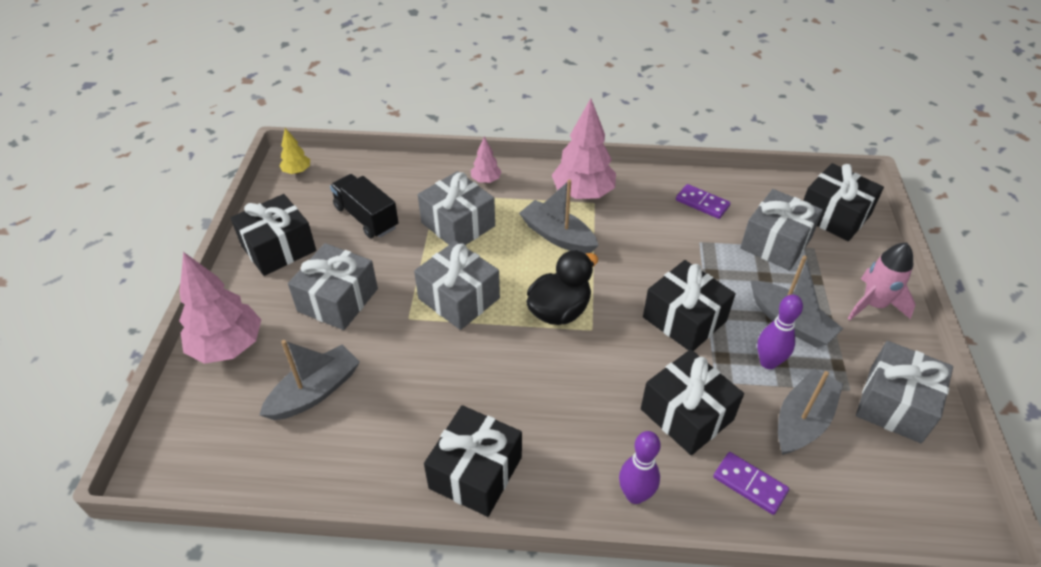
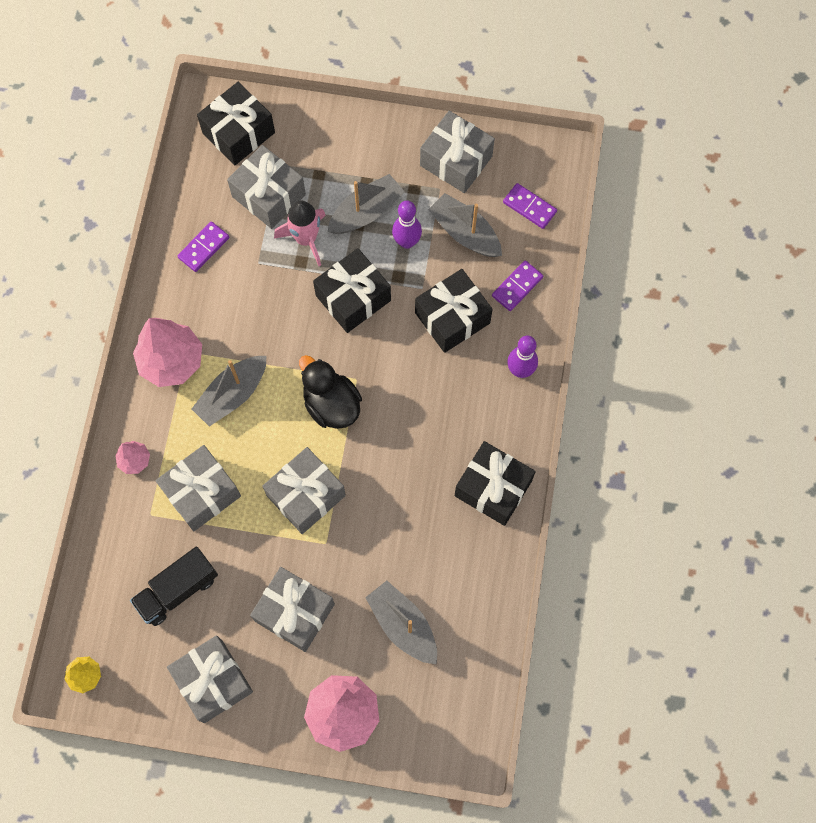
camera: 85 degrees left, 25 degrees up
(278, 248) = (213, 681): black gift -> grey gift
(868, 493) = (529, 207): none -> purple domino
(873, 305) = (354, 139): pink rocket -> pink rocket (306, 239)

